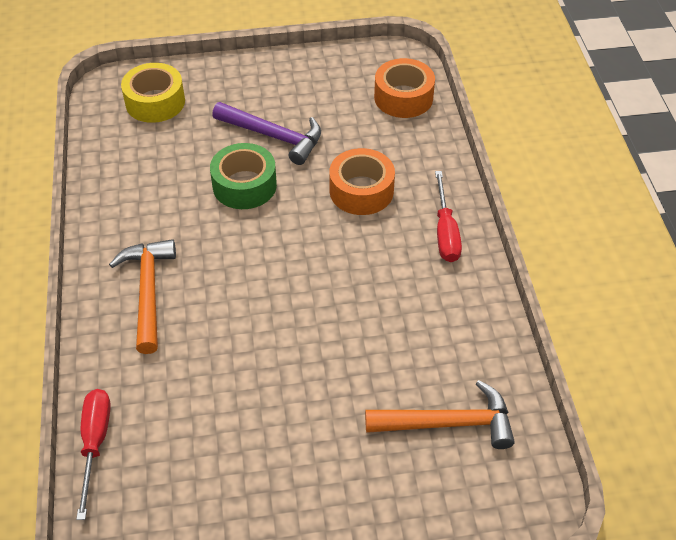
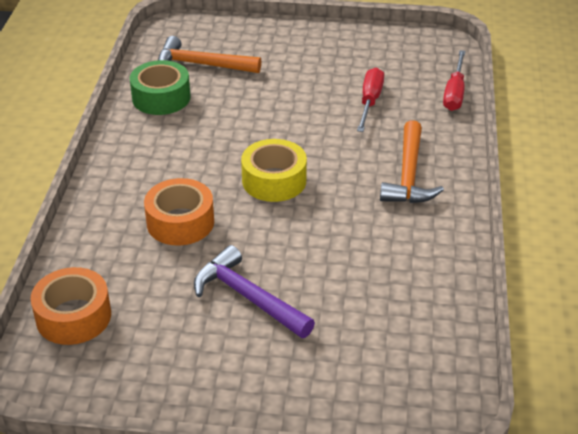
camera: 165 degrees left, 10 degrees down
(155, 102) = (383, 373): yellow tape -> yellow tape (274, 180)
(244, 185) = (297, 249): green tape -> green tape (161, 97)
(445, 232) = (123, 173): red screwdriver -> red screwdriver (370, 101)

